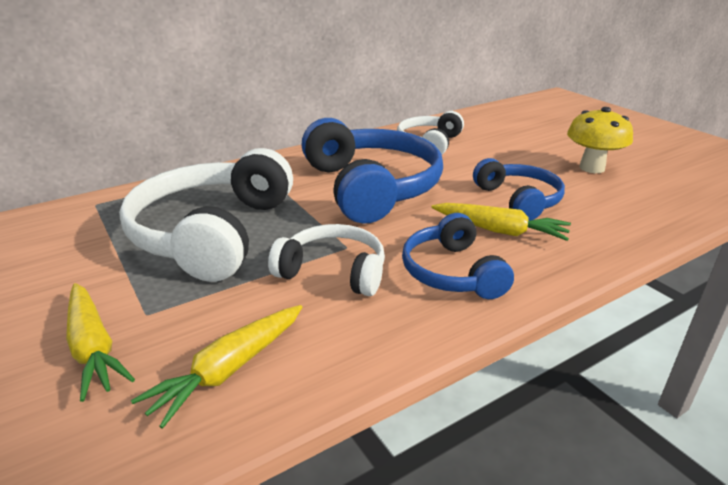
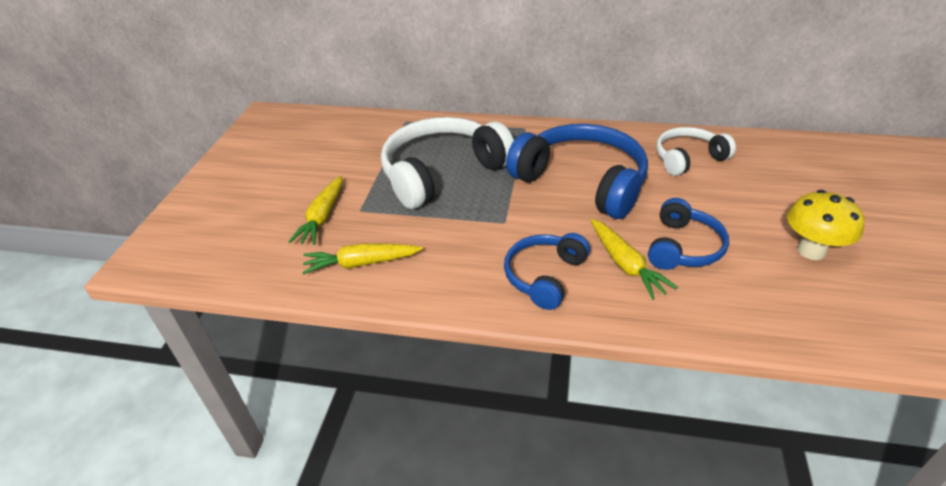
camera: 45 degrees right, 10 degrees up
(333, 271) = (475, 235): white headphones -> none
(371, 187) = (582, 182): blue headphones -> blue headphones turned 75 degrees counterclockwise

